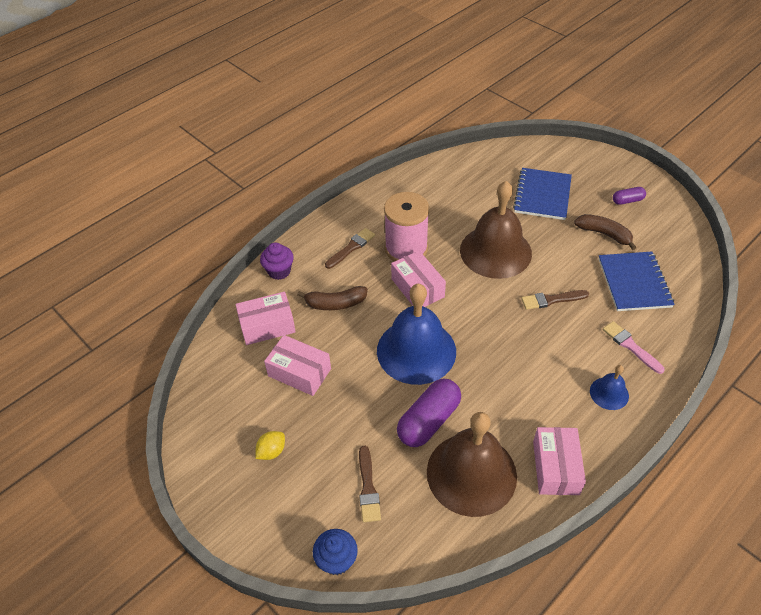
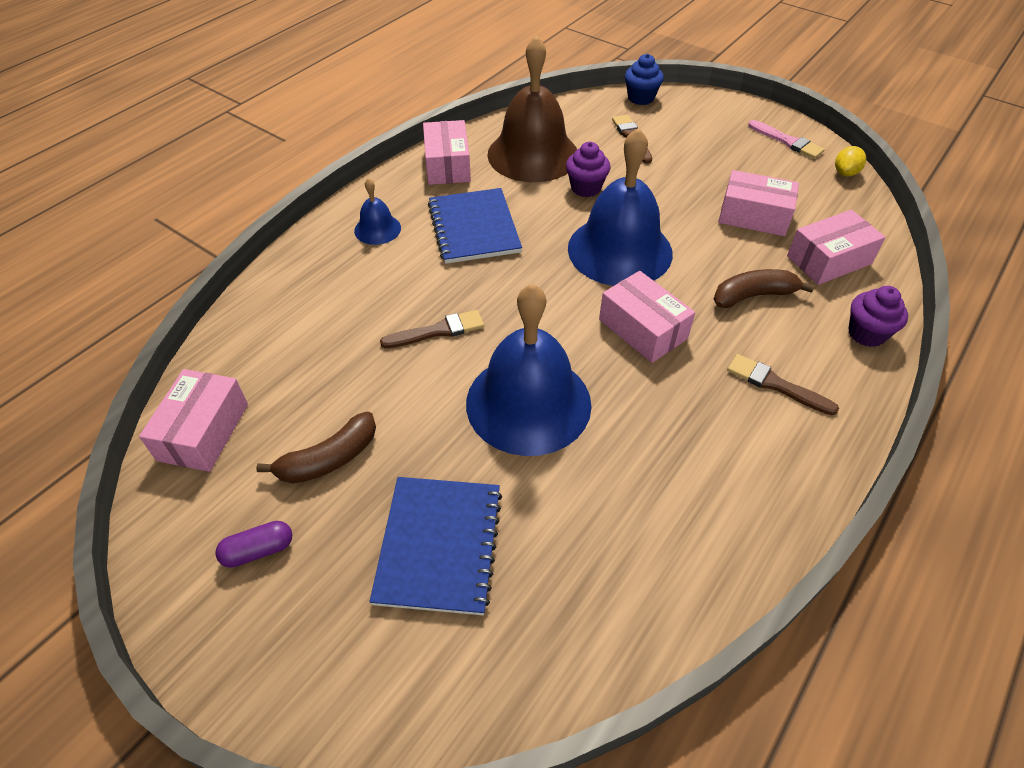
camera: 170 degrees right, 0 degrees up
(271, 451) = (740, 152): yellow lemon -> yellow lemon (845, 173)
(351, 248) = (775, 384): brown brush -> brown brush turned 90 degrees clockwise
(406, 249) = (682, 392): pink spool -> none
(429, 421) = (586, 188): purple capsule -> purple cupcake
(495, 251) = (528, 403): brown bell -> blue bell
(604, 234) = (329, 459): brown banana -> brown banana turned 60 degrees counterclockwise
(630, 346) = (336, 281): pink brush -> pink brush (787, 141)
(634, 283) = (302, 370): blue notebook -> blue notebook (474, 228)
(679, 253) = (203, 432): none -> pink box

